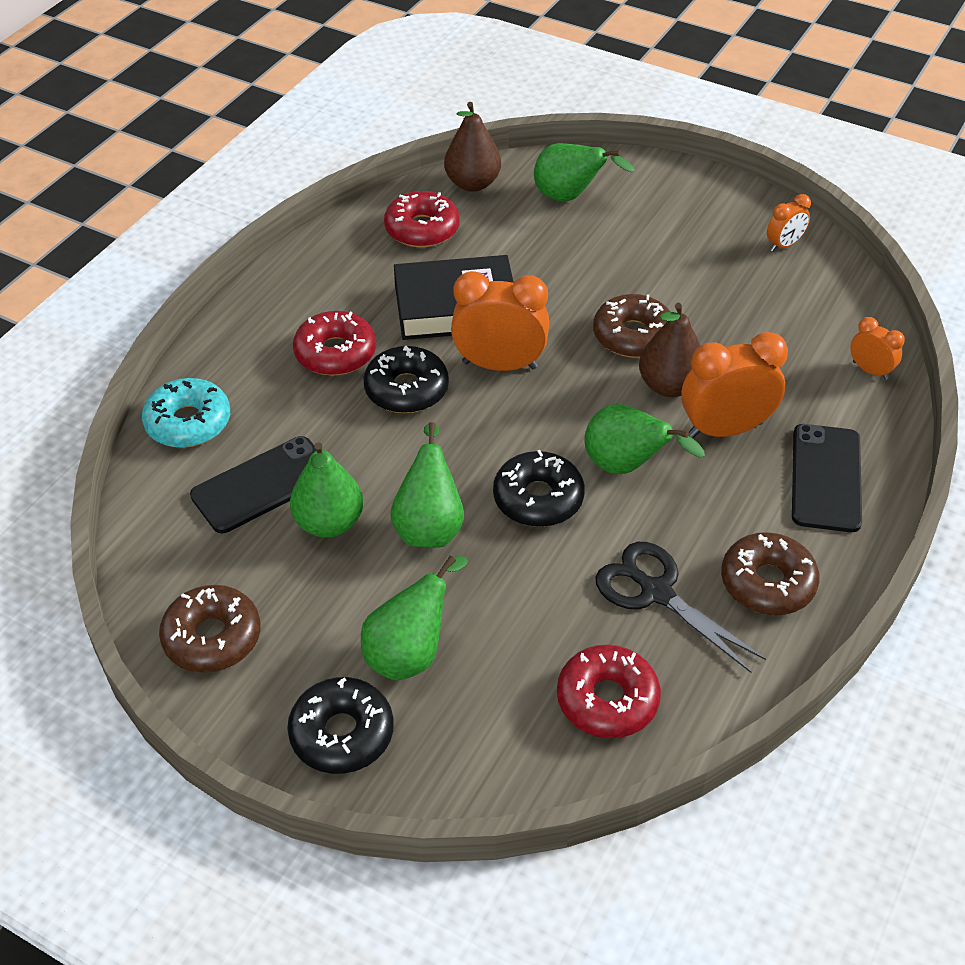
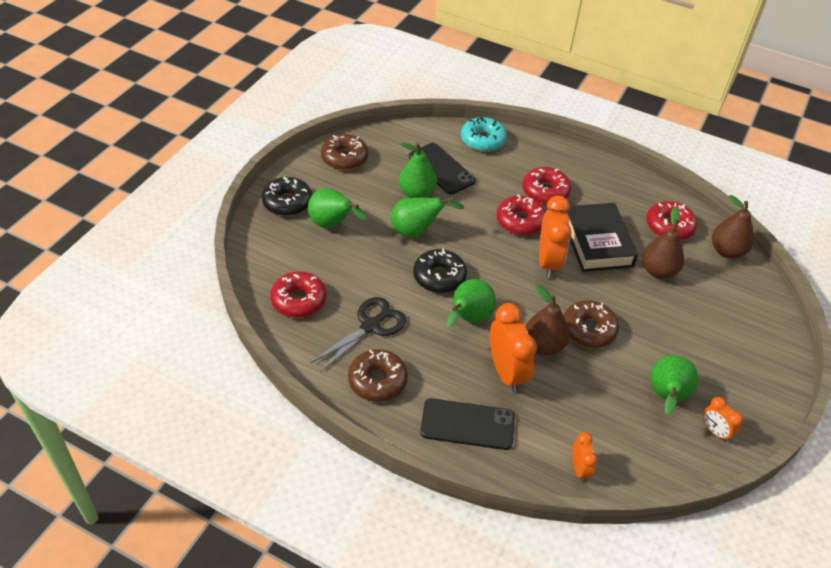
camera: 85 degrees right, 0 degrees up
(406, 389) = (520, 221): black donut -> red donut
(513, 253) = (658, 271): none -> brown pear
(570, 197) = (729, 303): green pear -> green pear (666, 397)
(870, 370) = (579, 469): orange clock -> orange clock turned 45 degrees counterclockwise

